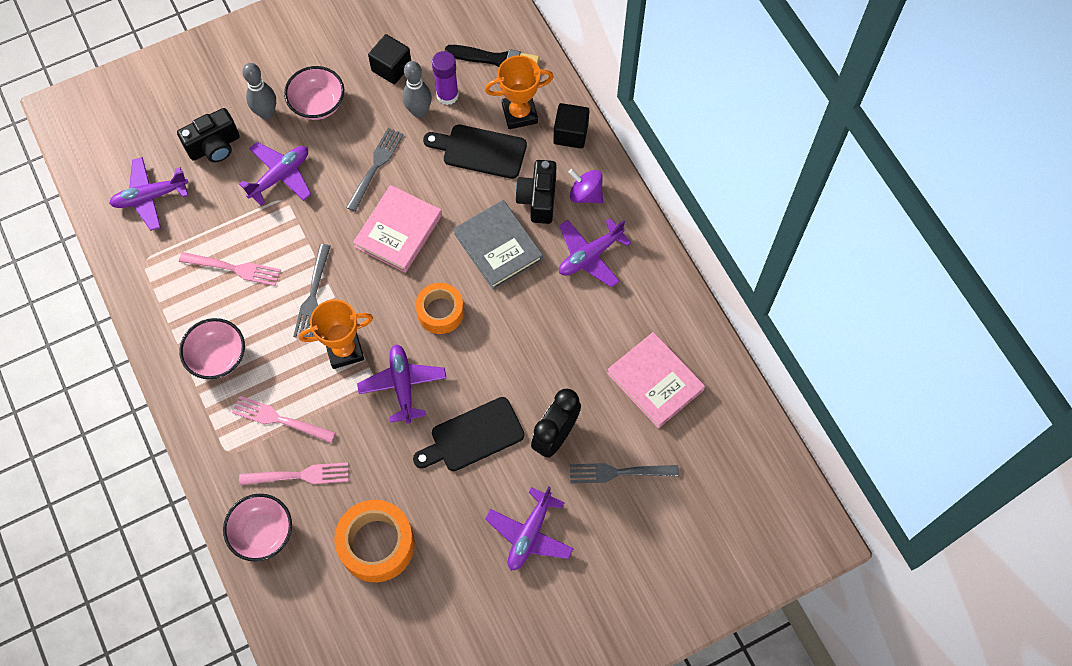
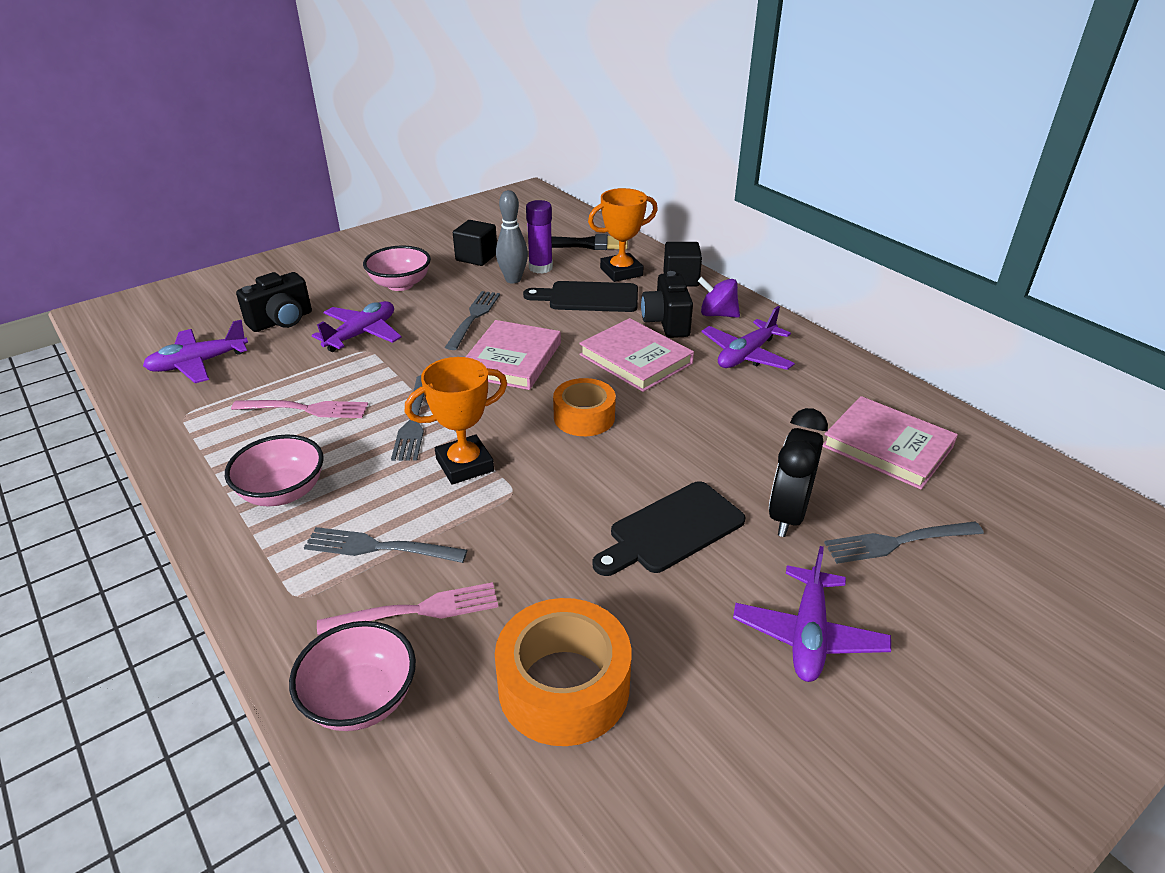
camera: 10 degrees left, 30 degrees down
(266, 113) = (342, 294): grey bowling pin -> none
(280, 419) = (379, 547): pink fork -> grey fork
(403, 385) = (554, 489): purple plane -> none
(498, 246) = (635, 359): grey book -> pink book

